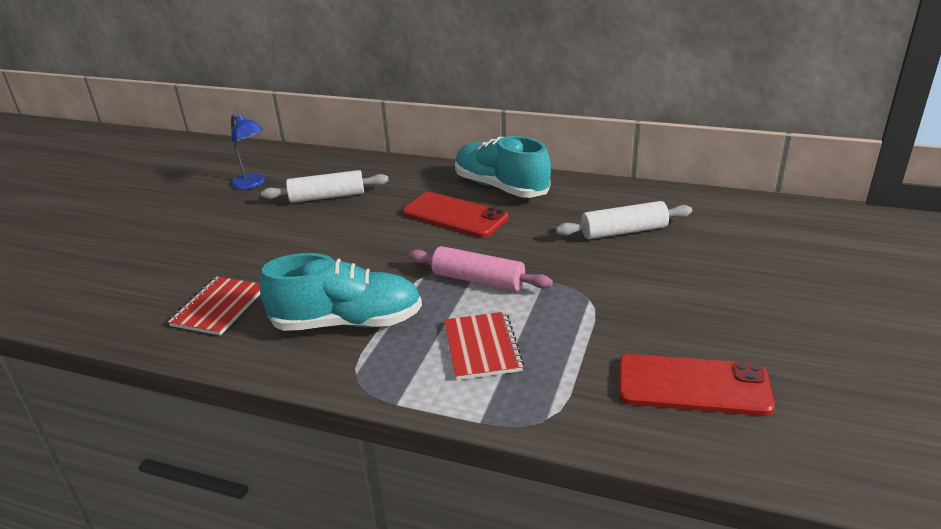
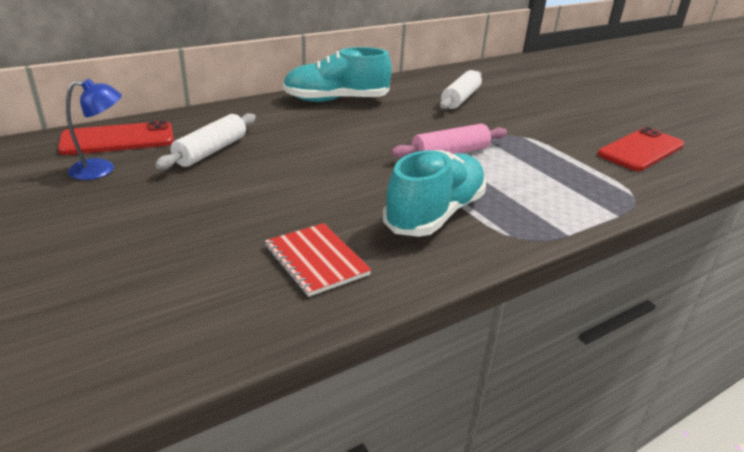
camera: 55 degrees left, 0 degrees up
(454, 215) = (346, 126): red phone -> red phone (118, 139)
(482, 347) = (534, 183): red notebook -> none

